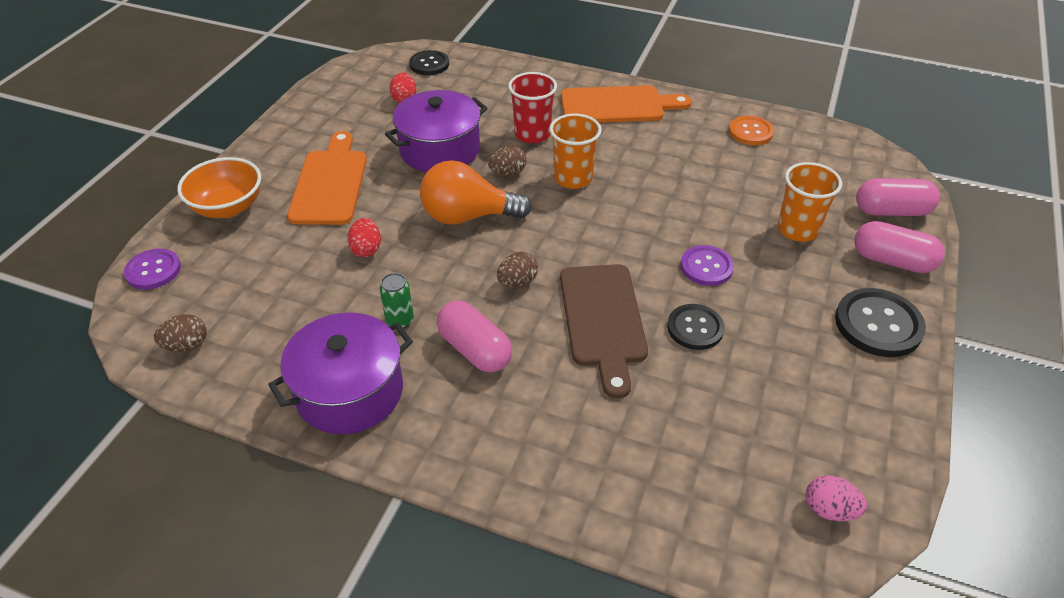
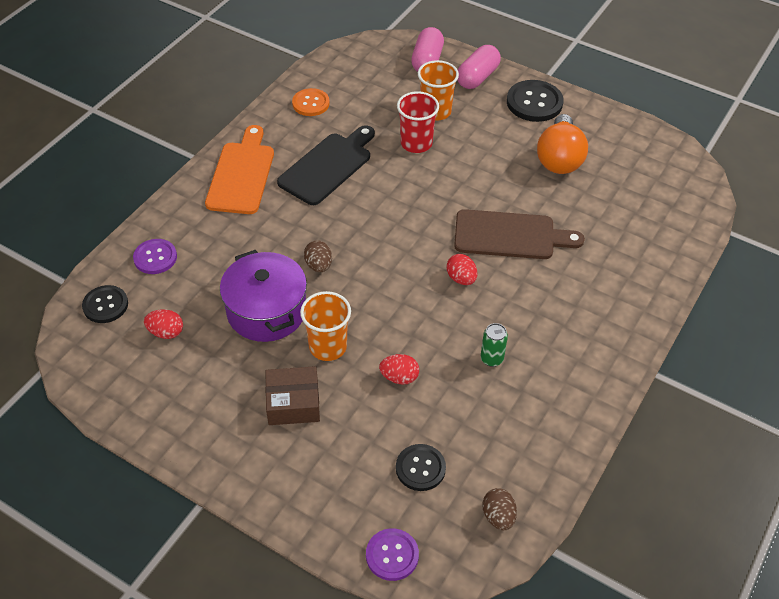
camera: 80 degrees left, 5 degrees up
(228, 207) = (308, 493): orange bowl -> none
(330, 183) = (293, 403): orange cutting board -> brown box
(349, 392) = (563, 396): purple pot -> none
(468, 216) = (372, 300): orange light bulb -> orange light bulb (559, 159)
(474, 349) = (529, 314): pink capsule -> none
(517, 282) = (461, 278): brown egg -> red egg
(532, 134) = (265, 240): red cup -> red cup (416, 143)
(573, 178) = (339, 223): orange cup -> orange cup (328, 347)
(656, 158) = (328, 166): none -> black cutting board
(695, 328) = (525, 189): black button -> black button (420, 468)
(706, 267) = (465, 168): purple button -> purple button (155, 257)
(829, 510) = (672, 167): pink egg -> none

